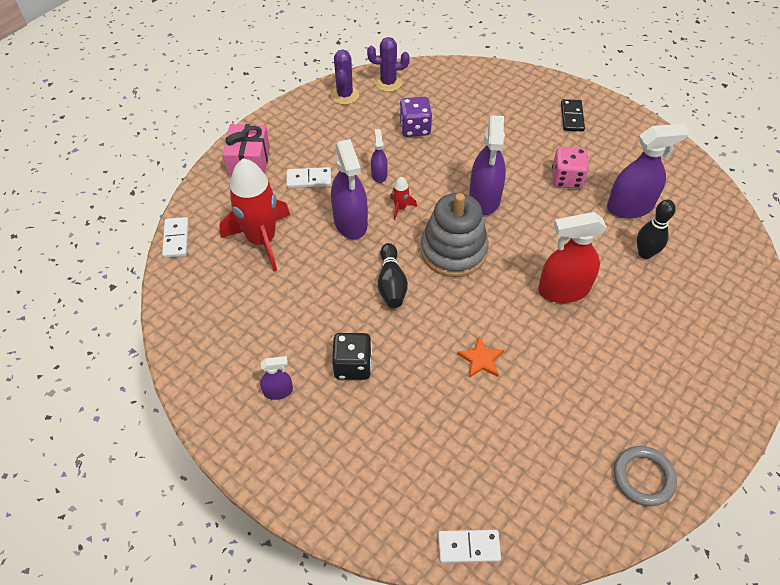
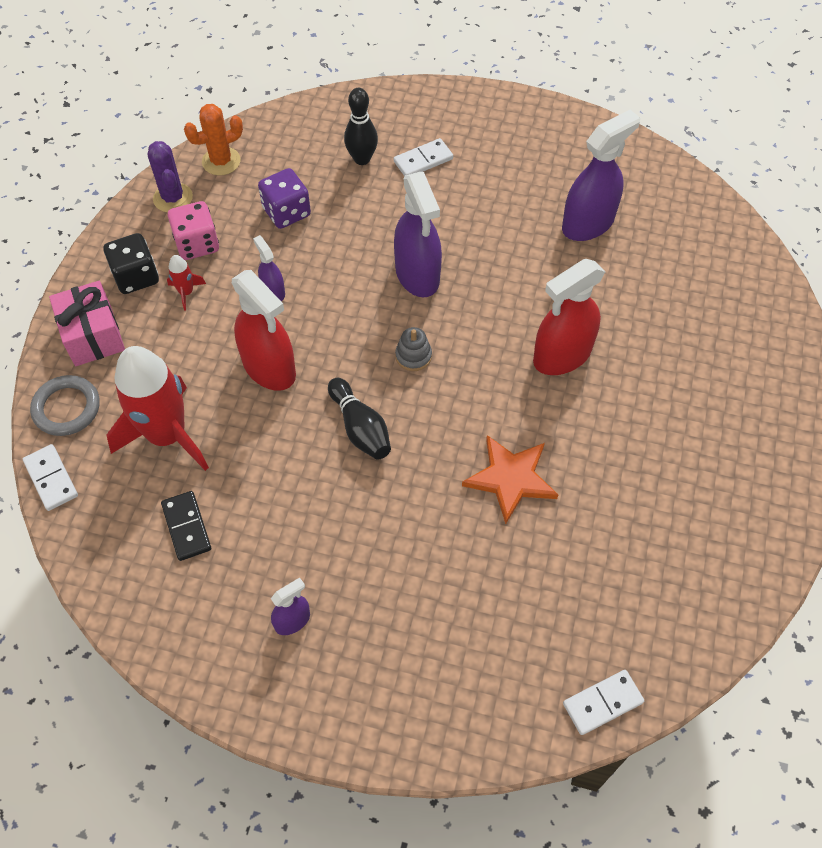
camera: 25 degrees left, 5 degrees up
(309, 179) = (186, 331): white domino -> white domino (423, 160)
(350, 222) = (269, 368): purple spray bottle -> red spray bottle
(353, 365) = (366, 549): black dice -> black dice (136, 277)
(388, 82) = (221, 161): purple cactus -> orange cactus
(400, 208) = (322, 325): red rocket -> red rocket (186, 292)
(453, 250) = (413, 356): grey stacking toy -> grey stacking toy, size x0.42
(481, 359) = (510, 478): orange star -> orange star, size x1.60
(566, 178) = (501, 214): pink dice -> pink dice (197, 244)
(572, 117) = (469, 131): black domino -> black domino (186, 527)
(643, 477) = (745, 539): grey ring -> grey ring (66, 408)
(645, 253) = (630, 275): black bowling pin -> black bowling pin (362, 159)

